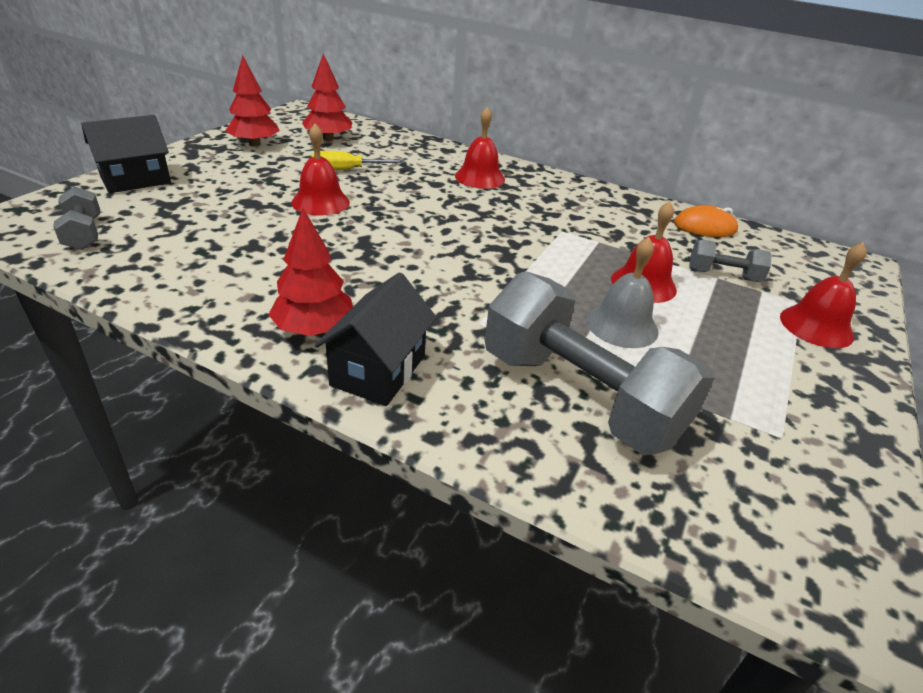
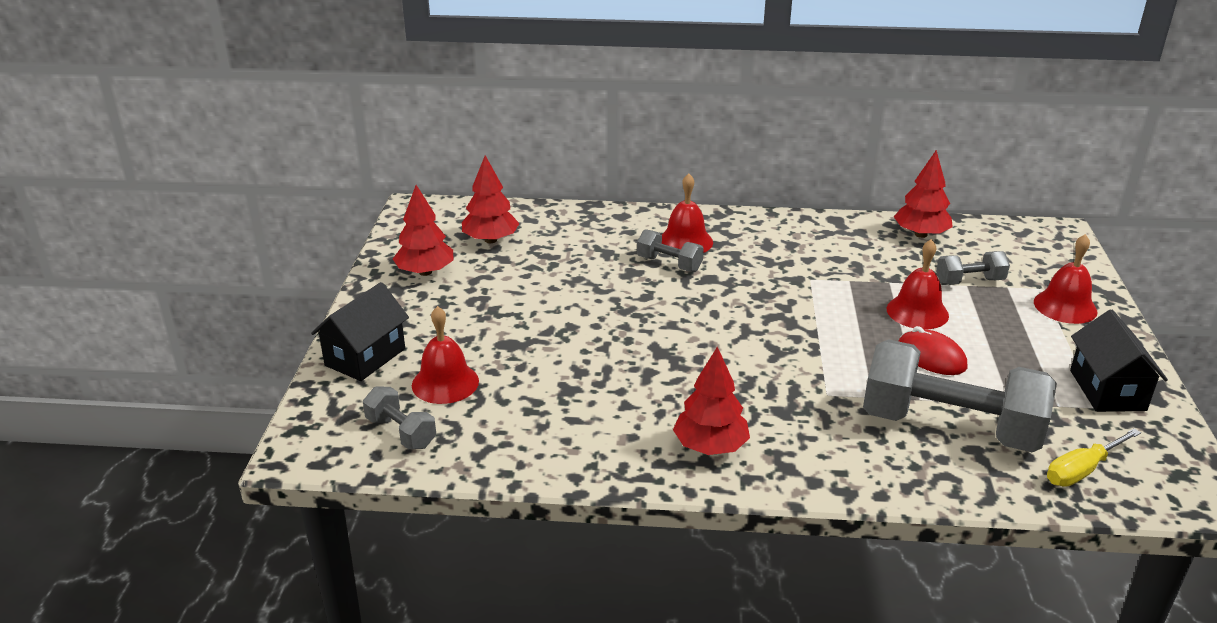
camera: 20 degrees left, 5 degrees down
(320, 202) = (573, 321): red bell -> red bell (445, 383)
(347, 170) = (554, 274): yellow screwdriver -> yellow screwdriver (1082, 470)
(378, 370) = (794, 461): black house -> black house (1107, 390)
(448, 188) = (669, 264): none -> grey dumbbell
(622, 325) = (931, 357): grey bell -> red mouse
(705, 227) = (920, 234): orange mouse -> red tree

